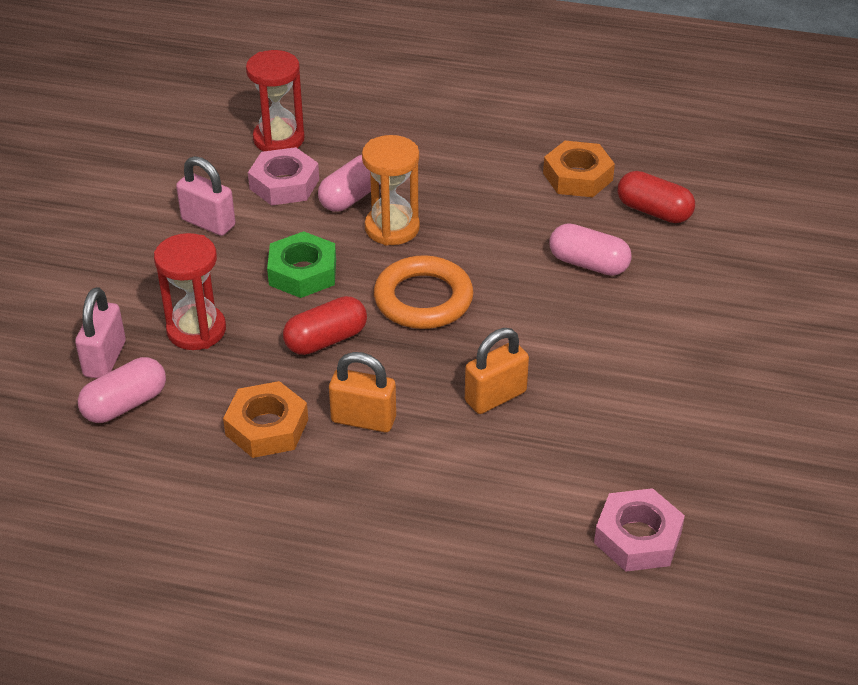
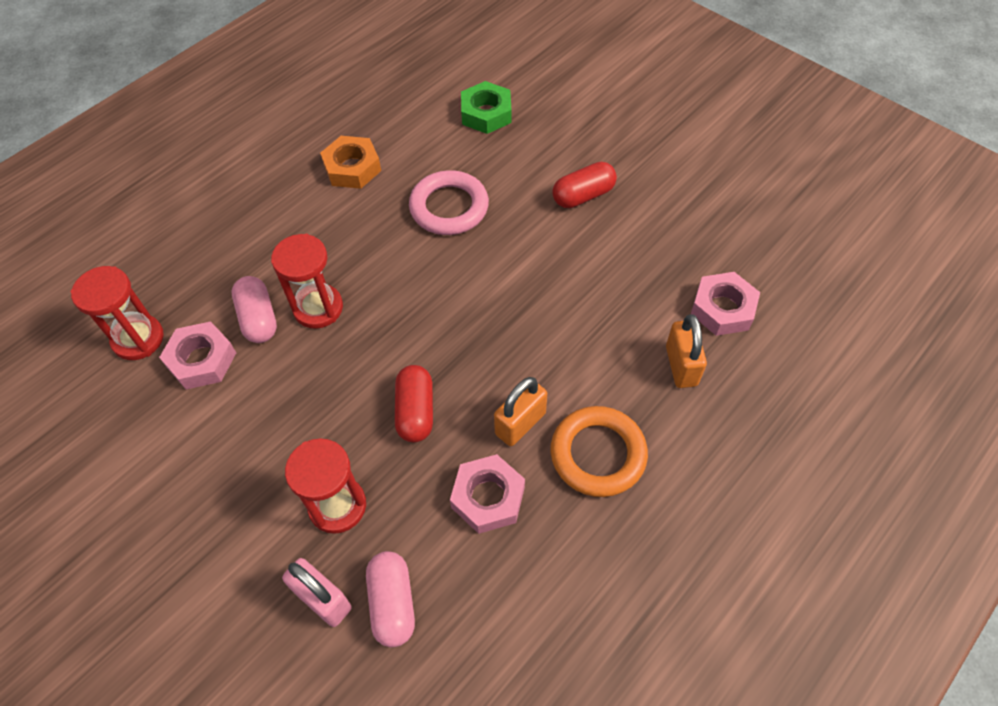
camera: 60 degrees left, 15 degrees up
(208, 223) = (205, 440): pink padlock -> none
(267, 427) = (488, 497): orange nut -> pink nut
(302, 272) = (324, 394): green nut -> green nut (486, 113)
(392, 228) = (318, 308): orange hourglass -> red hourglass
(423, 299) = (414, 324): orange ring -> orange ring (598, 454)
(495, 396) = (547, 327): orange padlock -> orange padlock (681, 366)
(588, 264) = (449, 207): pink capsule -> pink ring
(654, 211) = (422, 145): red capsule -> red capsule (583, 195)

